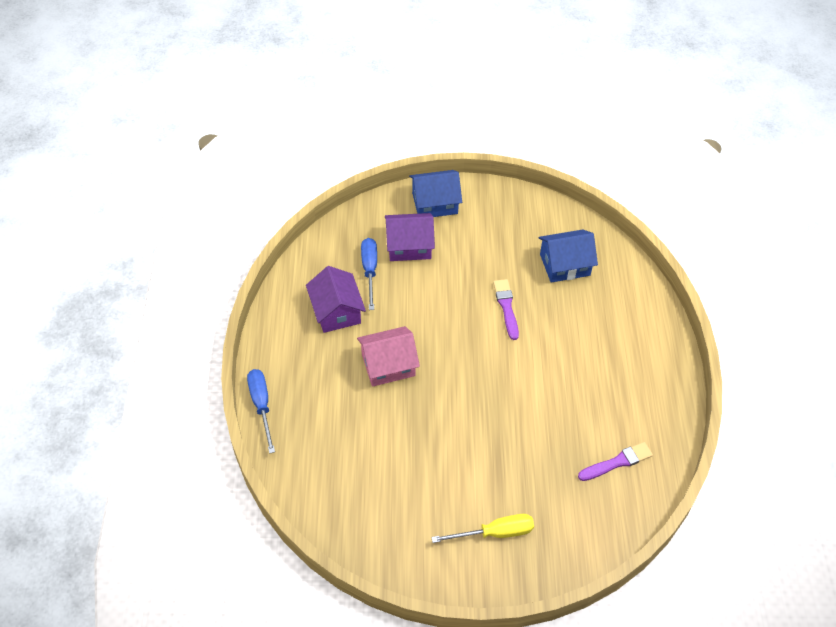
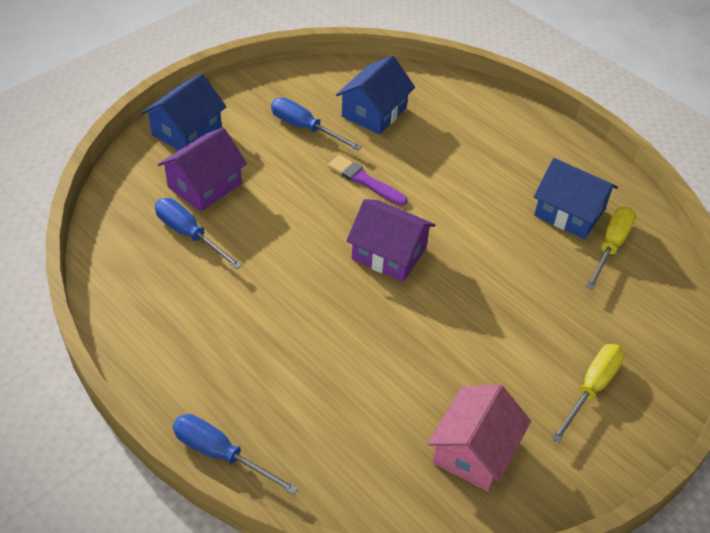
camera: 45 degrees left, 5 degrees down
(336, 311) = (197, 297): purple house -> purple house (389, 253)
(388, 365) = (313, 311): pink house -> pink house (474, 451)
(508, 247) = (305, 128): none -> blue screwdriver
(616, 421) = (569, 212): none -> blue house
(617, 462) = (611, 246): purple brush -> yellow screwdriver

